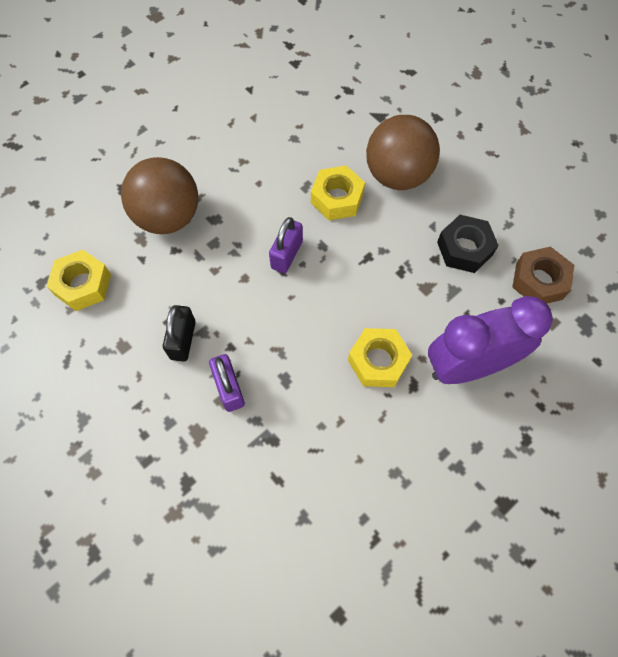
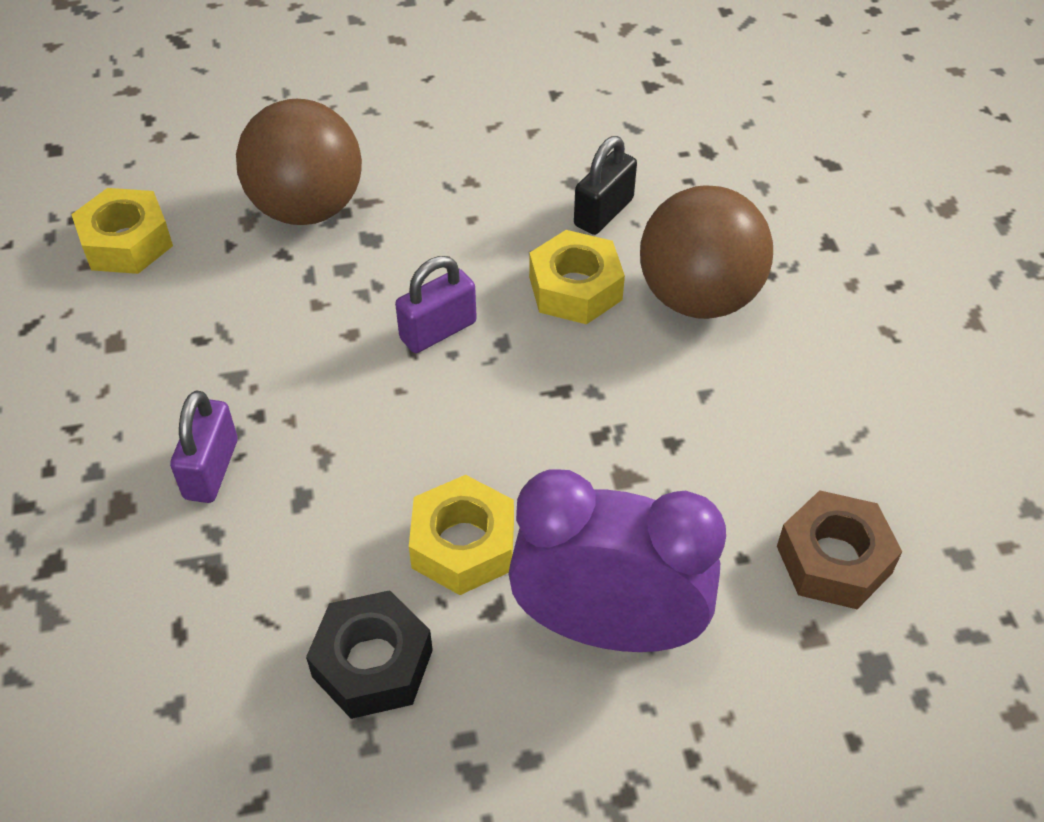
camera: 30 degrees right, 15 degrees down
(183, 340) = (200, 374): black padlock -> black padlock (603, 212)
(464, 249) = (734, 450): black nut -> black nut (372, 663)

